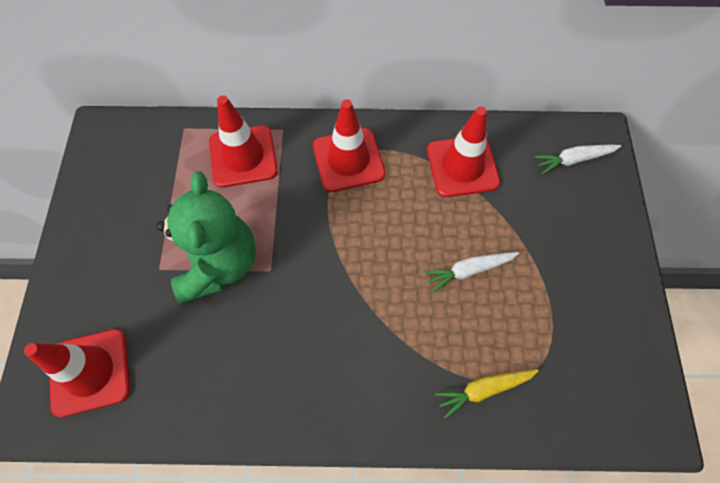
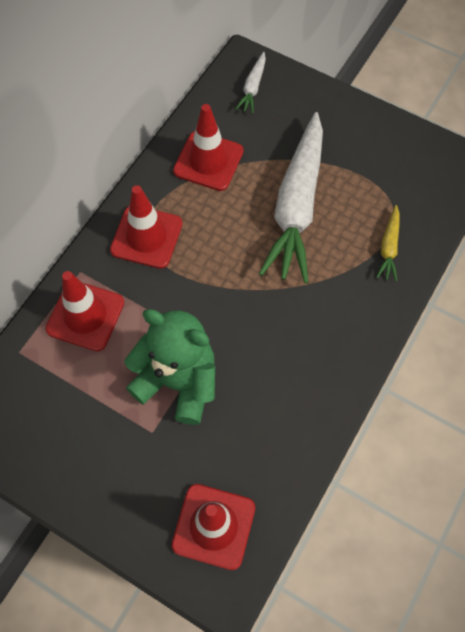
camera: 60 degrees left, 0 degrees up
(469, 270) = (297, 206): white carrot -> white carrot, size x2.34

